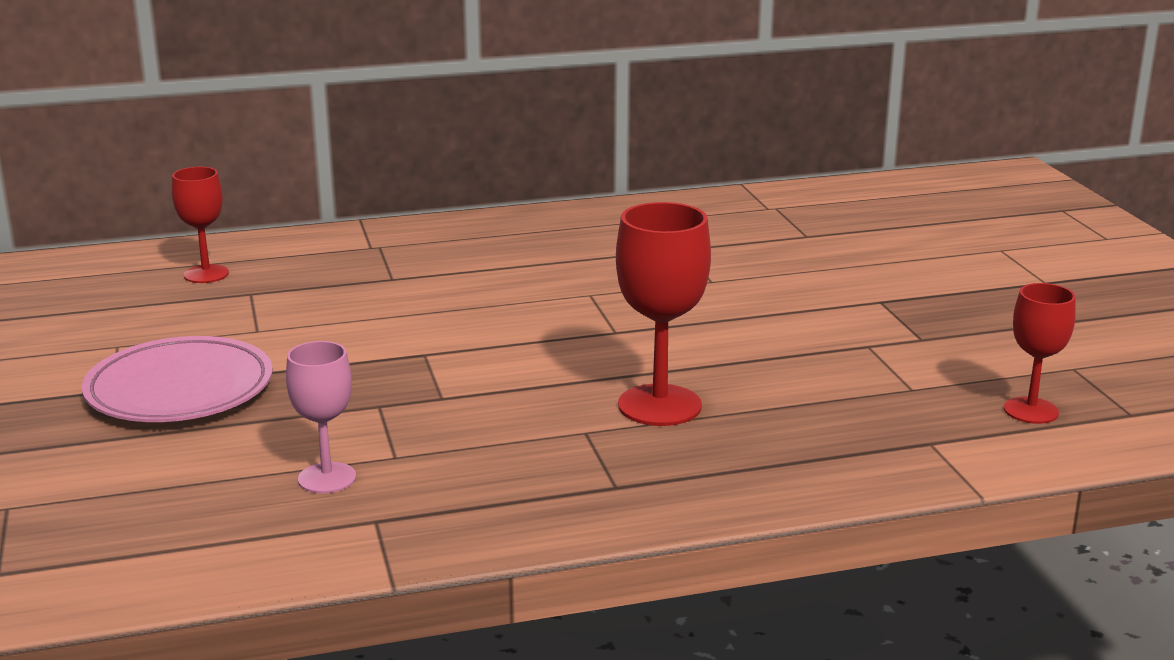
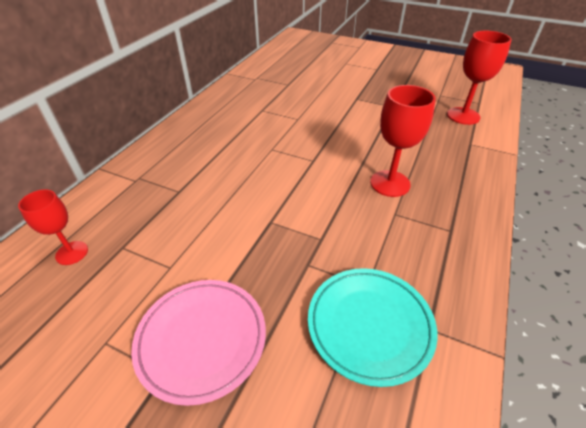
camera: 50 degrees left, 20 degrees up
(327, 478) = (369, 325): pink goblet -> turquoise plate
(1031, 411) = (463, 116): red goblet -> red goblet, size x1.58

